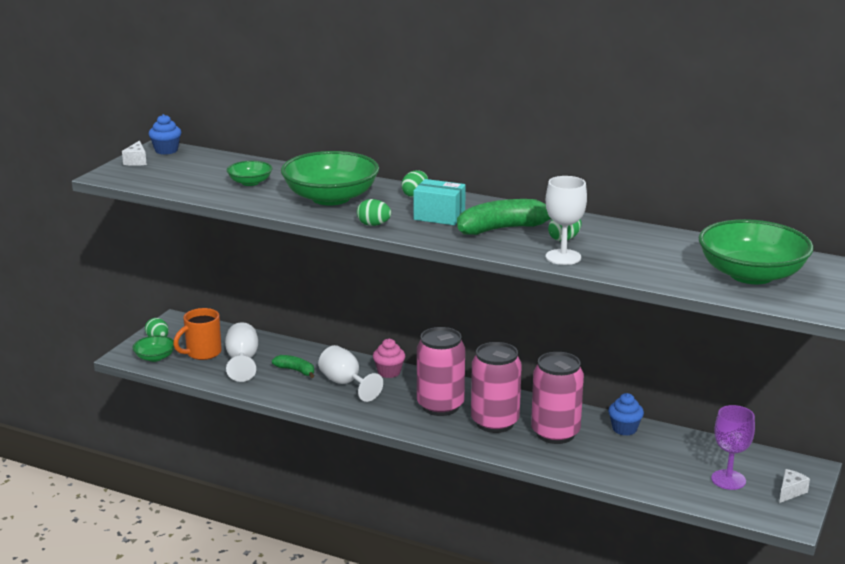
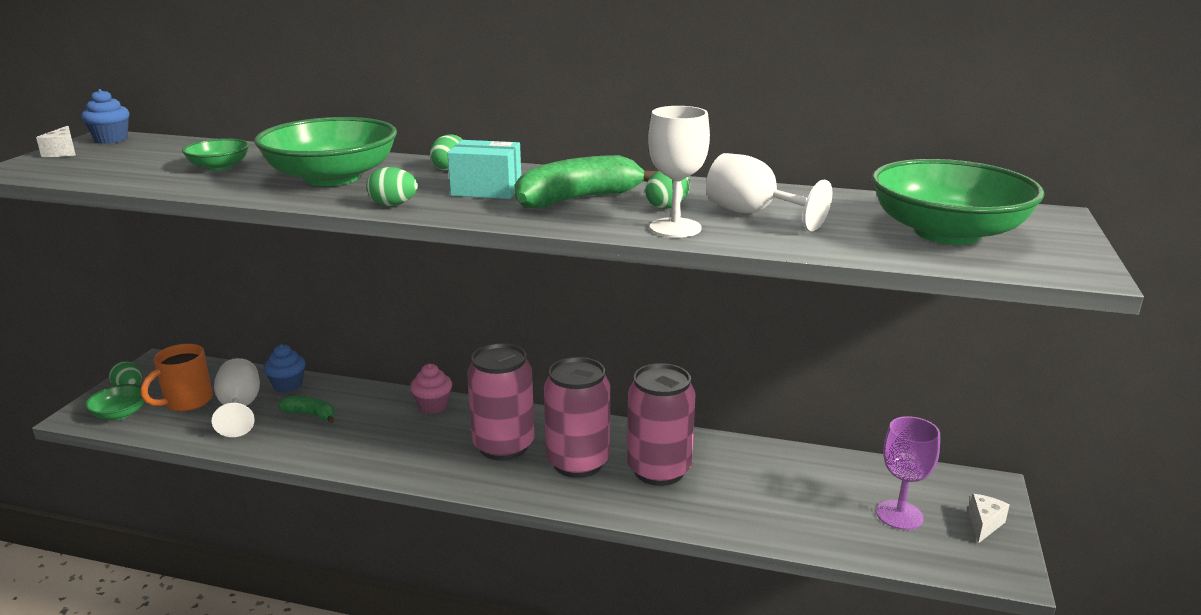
camera: 10 degrees left, 0 degrees up
(345, 384) = (377, 427): white goblet -> white goblet (753, 214)
(624, 429) = (744, 455): blue cupcake -> blue cupcake (288, 385)

